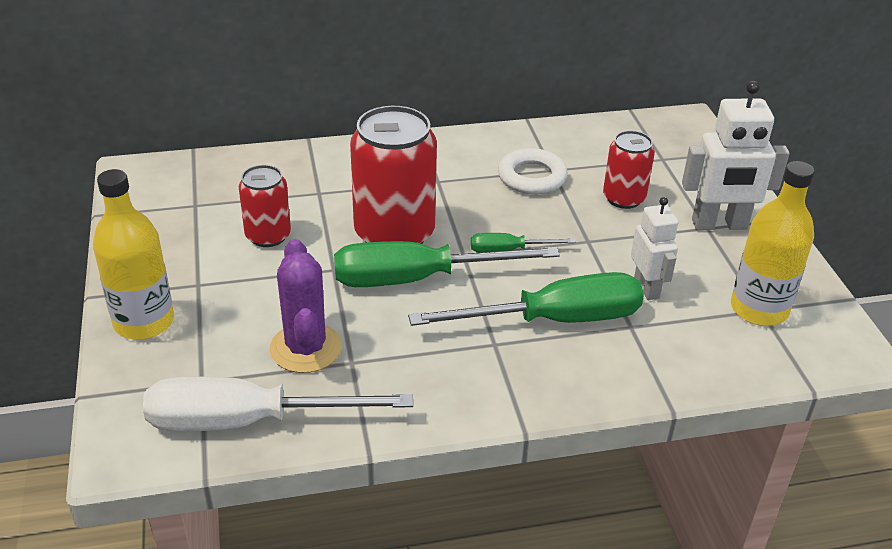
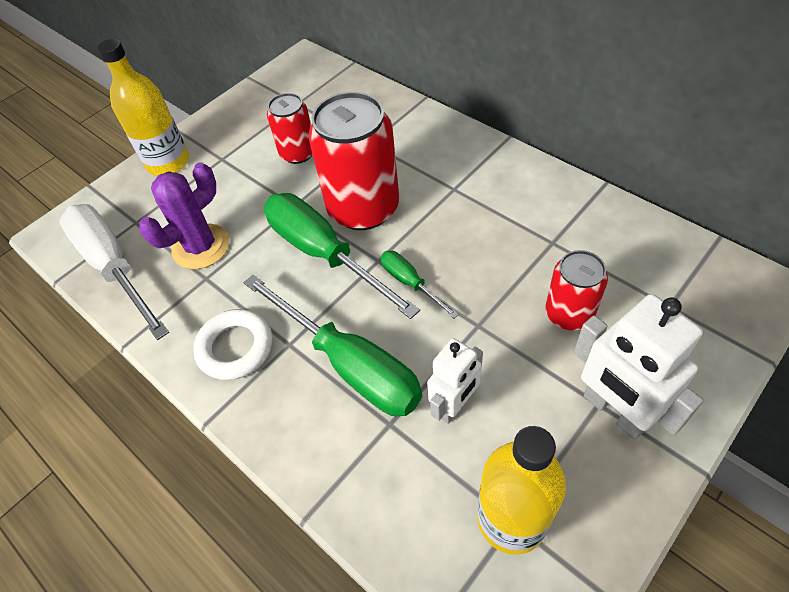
camera: 60 degrees right, 15 degrees up
(532, 177) = (525, 236): white ring -> white ring (235, 348)

